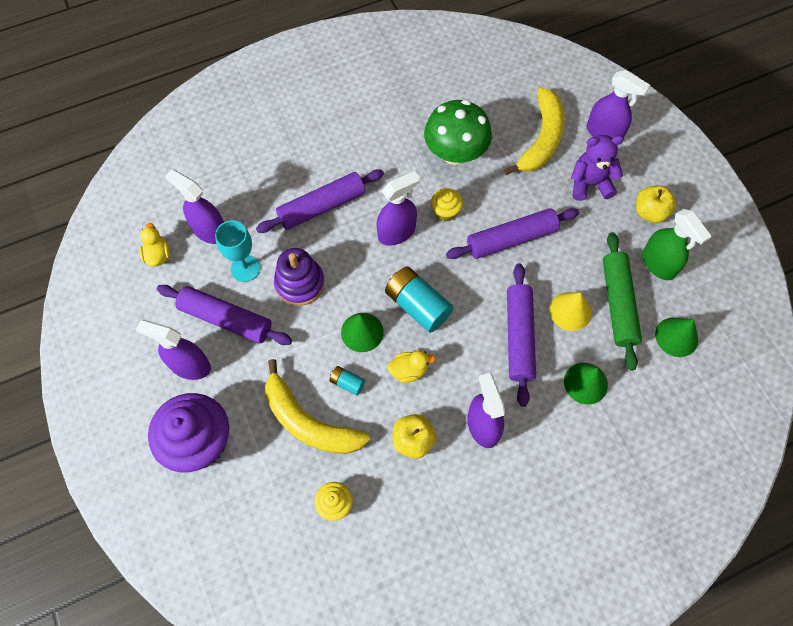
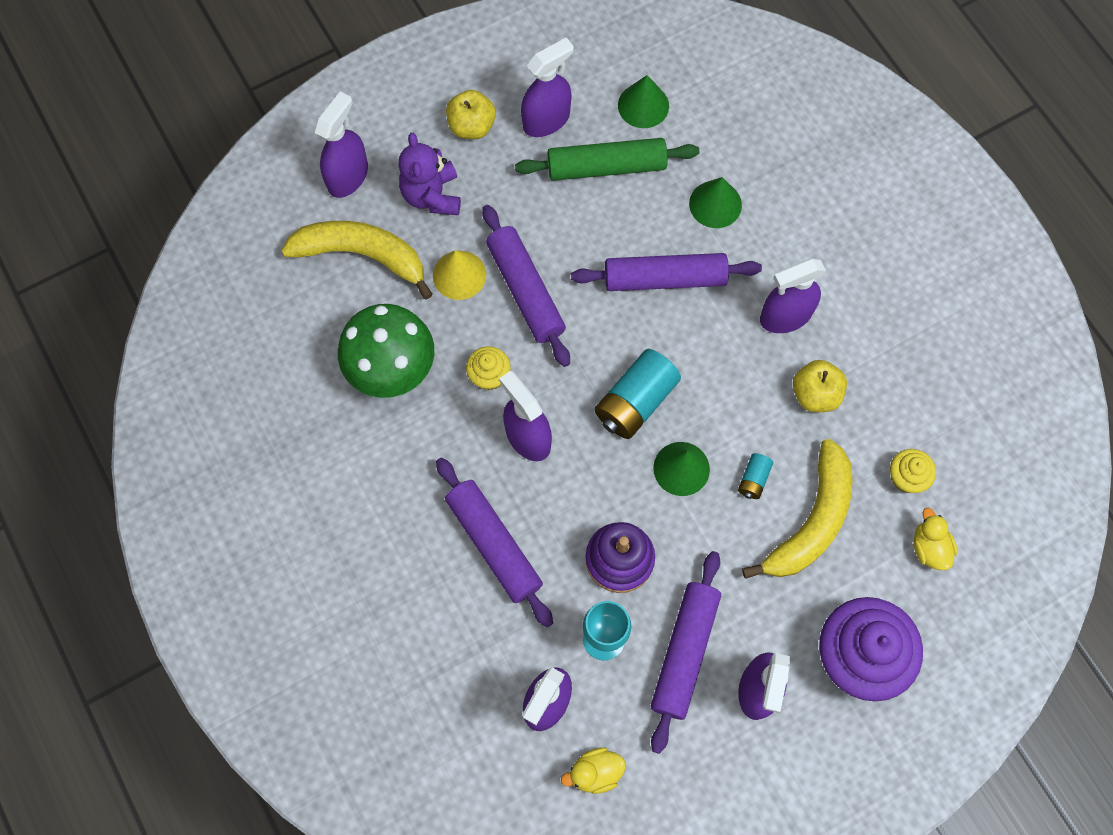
camera: 95 degrees left, 5 degrees up
(409, 370) = (727, 406): yellow duck -> yellow duck (929, 547)
(570, 311) = (622, 220): yellow cone -> yellow cone (459, 275)
(658, 264) = (546, 120): green spray bottle -> purple spray bottle

